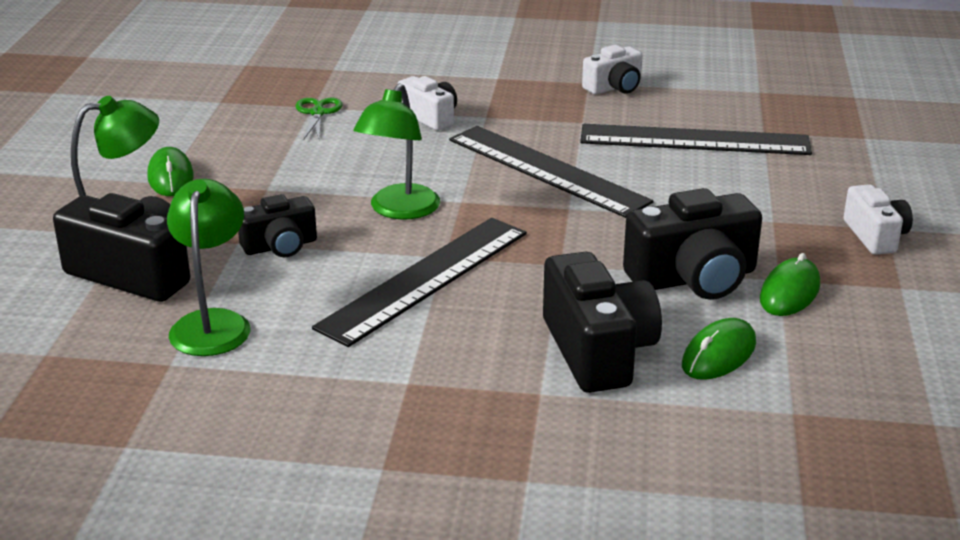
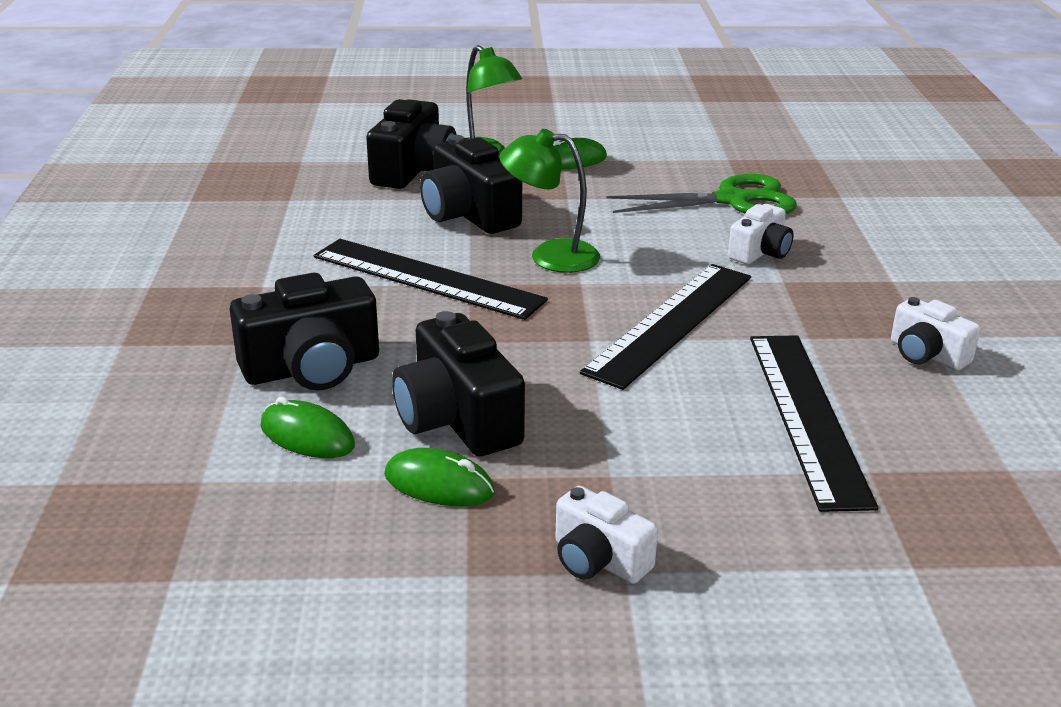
camera: 80 degrees right, 0 degrees up
(213, 323) = (345, 205): green lamp -> none
(280, 246) = (468, 214): black camera -> black camera, size x1.67
(317, 113) = (732, 200): green scissors -> green scissors, size x1.91
(875, 236) = (598, 560): white camera -> white camera turned 60 degrees clockwise

